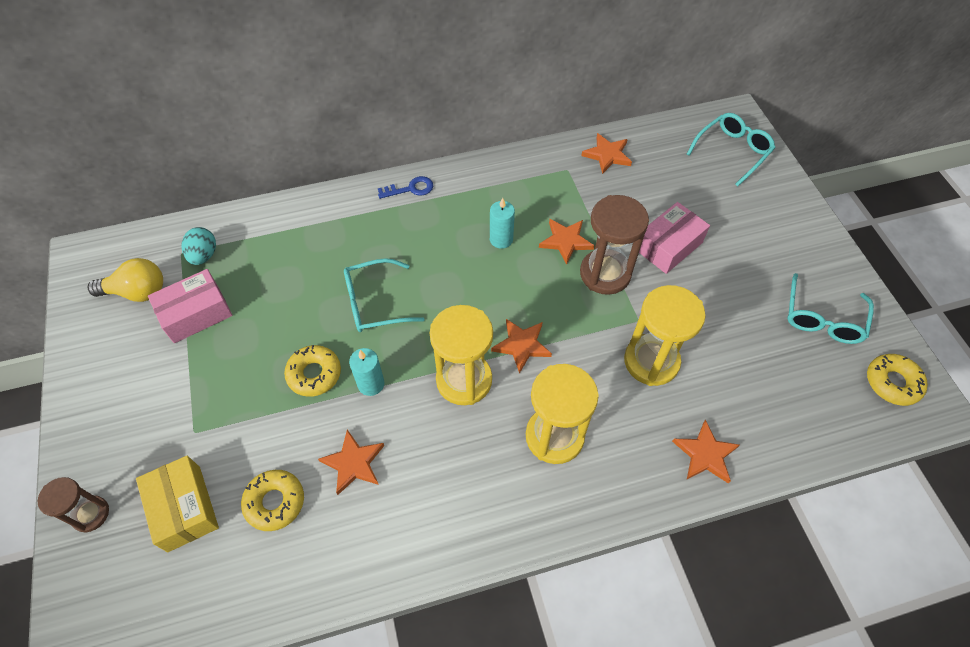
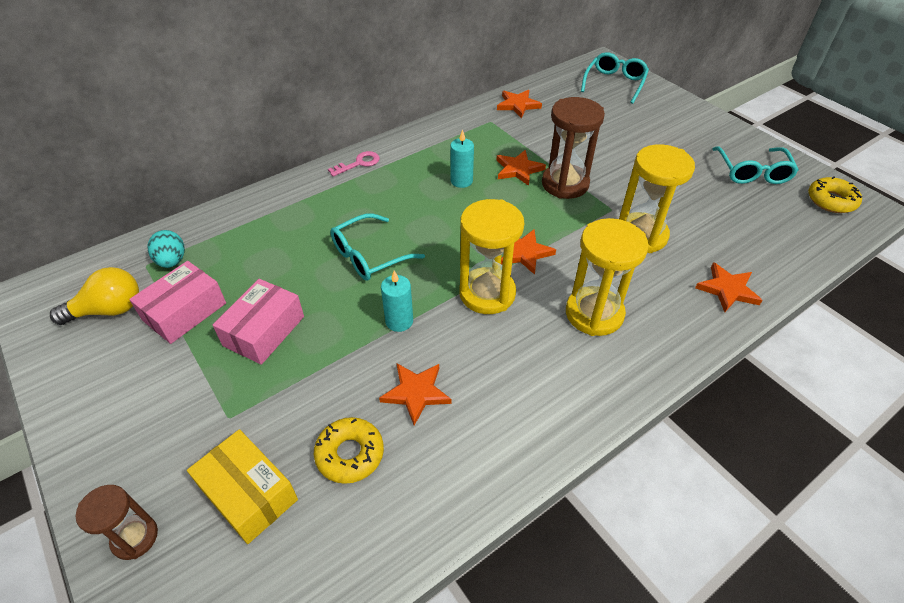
camera: 20 degrees left, 10 degrees down
(314, 374) = (337, 329): yellow donut -> none
(410, 189) = (358, 163): blue key -> pink key
(668, 246) = (604, 153): pink box -> pink box (264, 331)

